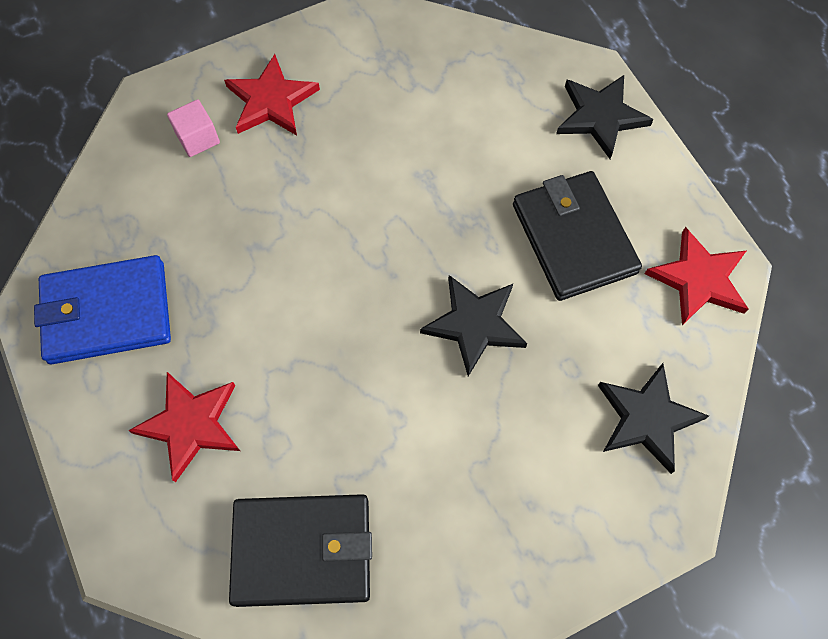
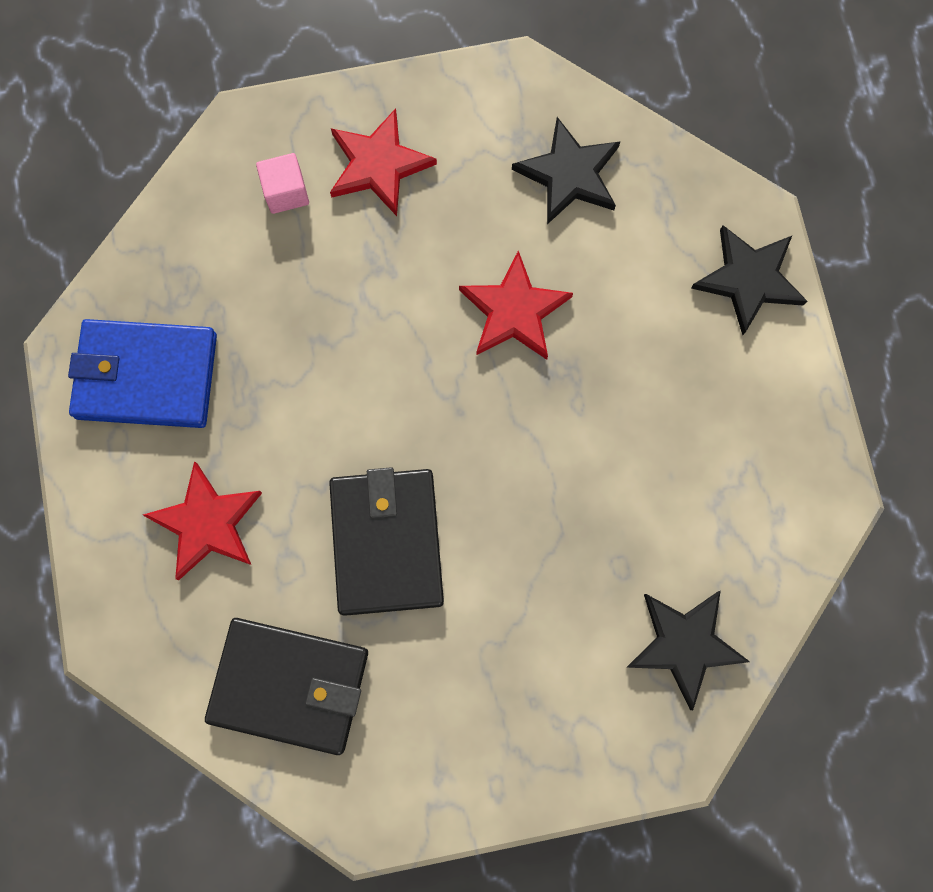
camera: 15 degrees right, 10 degrees up
(475, 324) = (532, 491): black star -> black star (569, 174)
(573, 238) = (670, 421): black wallet -> black wallet (387, 542)
(698, 279) = (794, 505): red star -> red star (514, 311)

